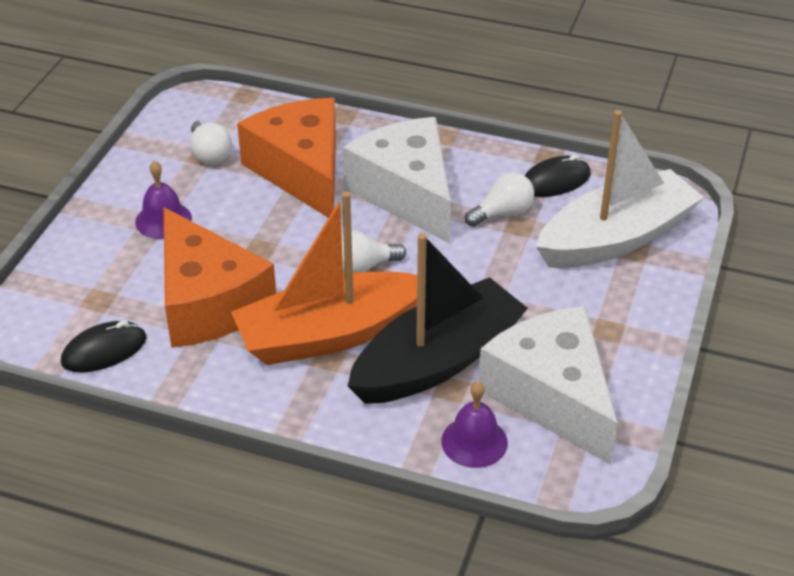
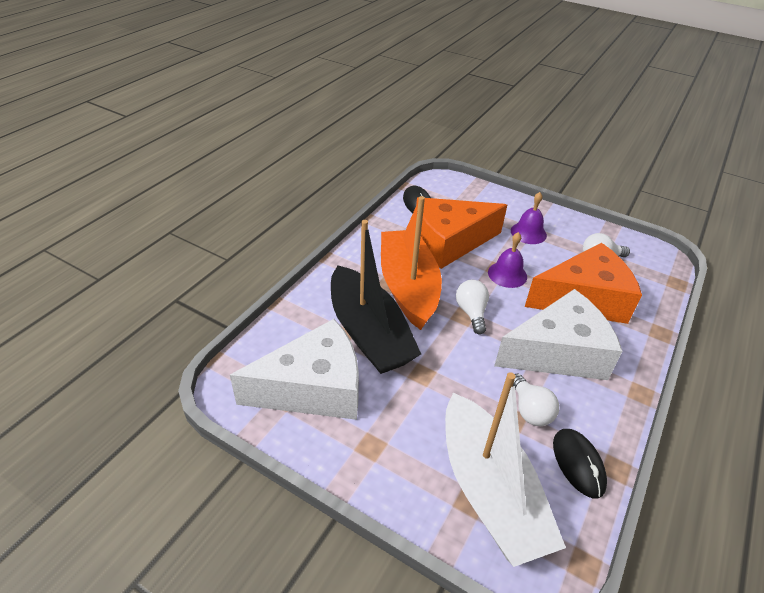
camera: 100 degrees right, 0 degrees up
(474, 441) = (290, 336): purple bell -> purple bell (507, 274)

